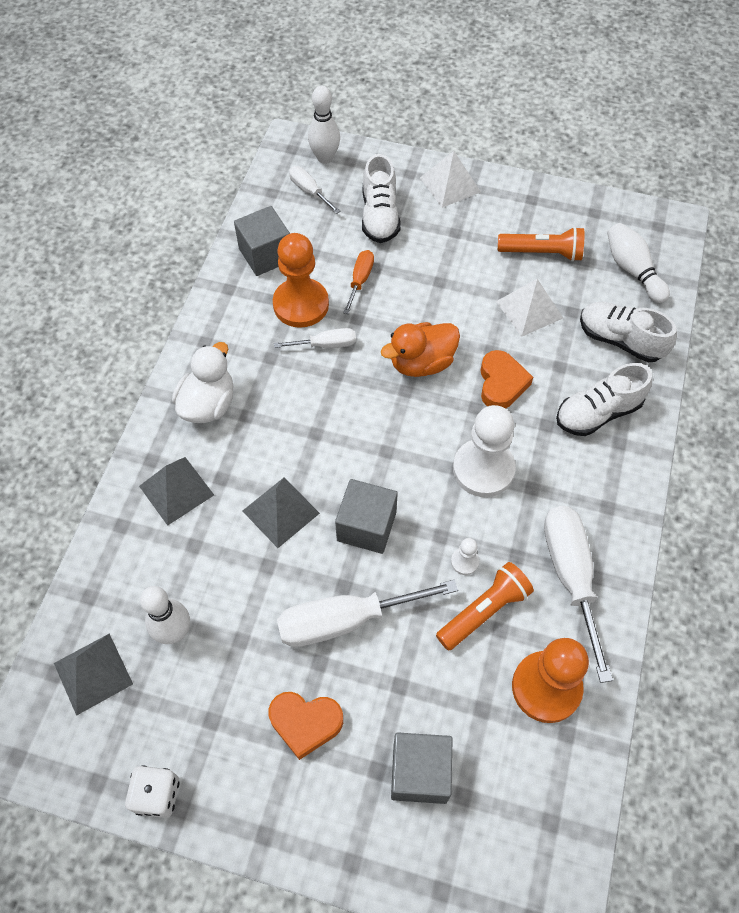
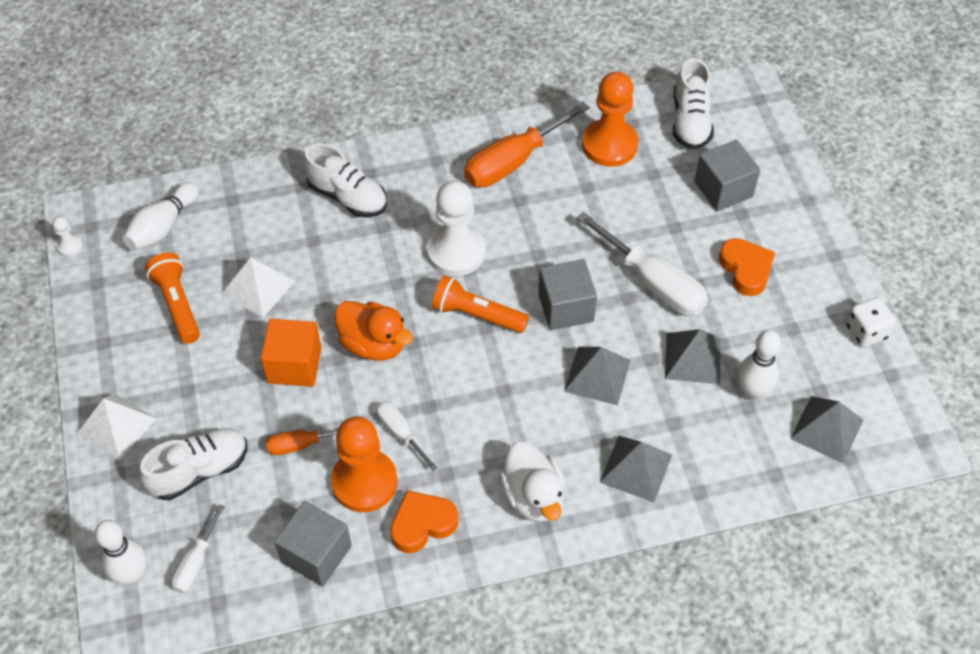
camera: 120 degrees left, 5 degrees down
(208, 404) = (533, 496): white duck -> white duck turned 105 degrees counterclockwise
(243, 603) = (693, 358): none -> grey pyramid
(435, 303) = (294, 365): none -> orange cube
(464, 562) = (548, 229): white pawn -> white pawn (70, 246)
(484, 611) = (580, 201): orange flashlight -> orange flashlight (476, 315)
(501, 383) = (359, 274): orange heart -> orange heart (422, 524)
(571, 576) = (513, 161): white screwdriver -> orange screwdriver
(620, 340) = (256, 208): white shoe -> white shoe (690, 121)

